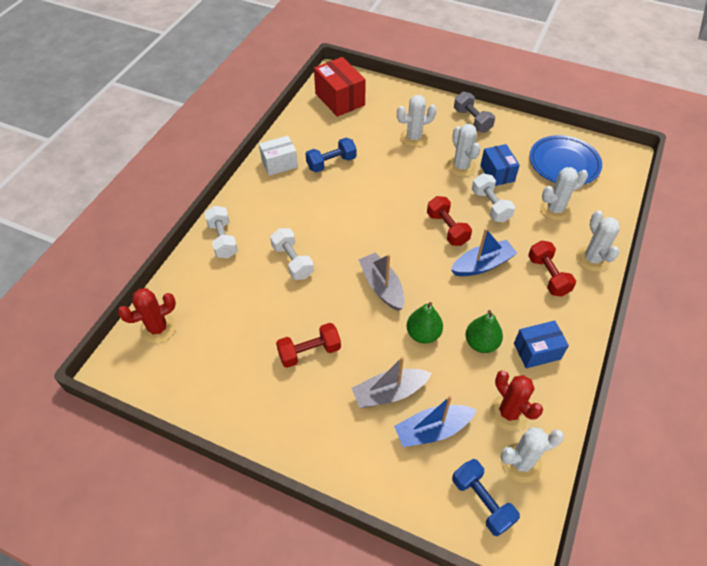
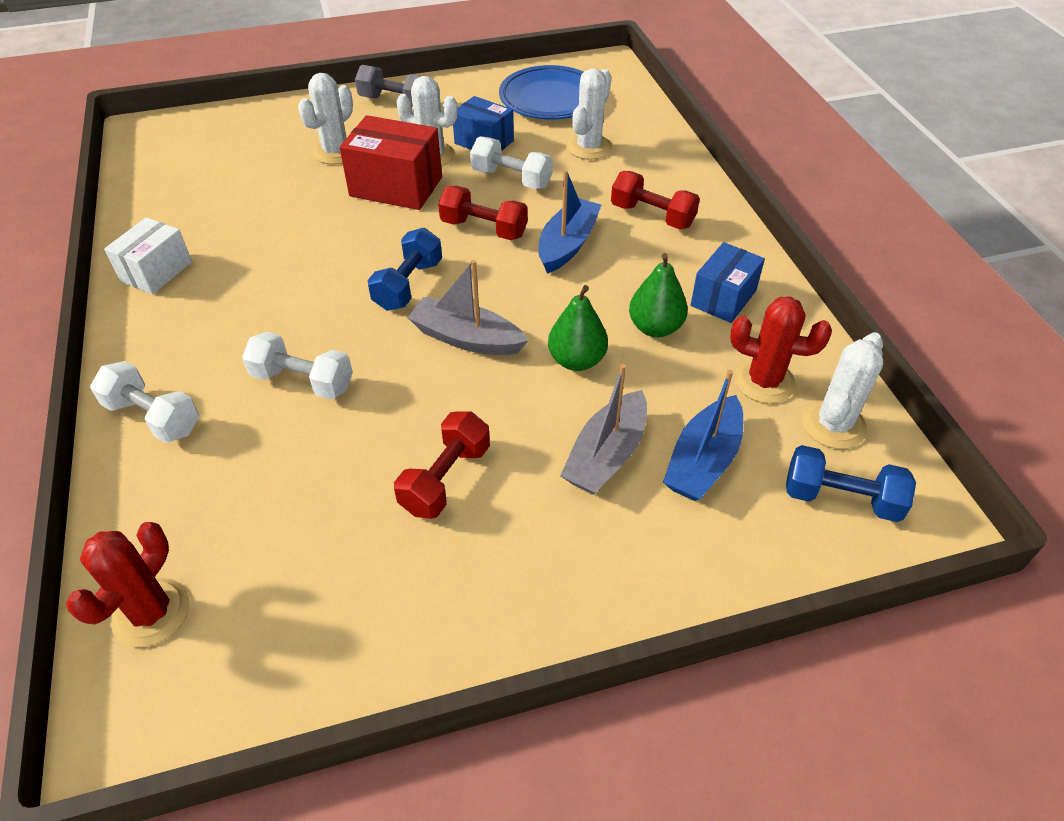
camera: 40 degrees left, 5 degrees down
(331, 163) = (242, 233): blue dumbbell -> blue dumbbell (408, 285)
(340, 99) = (179, 154): red box -> red box (396, 186)
(592, 259) = (679, 175): white cactus -> none

